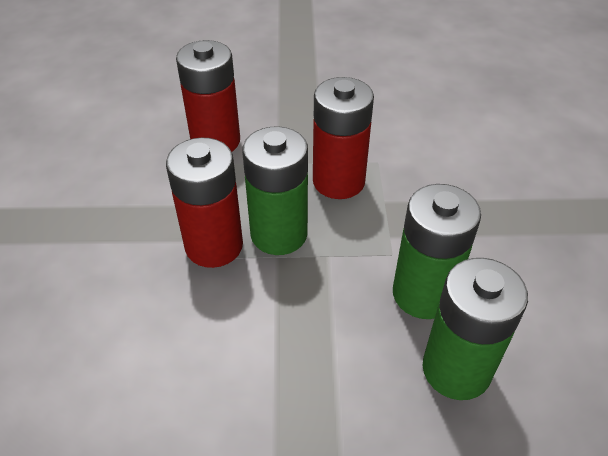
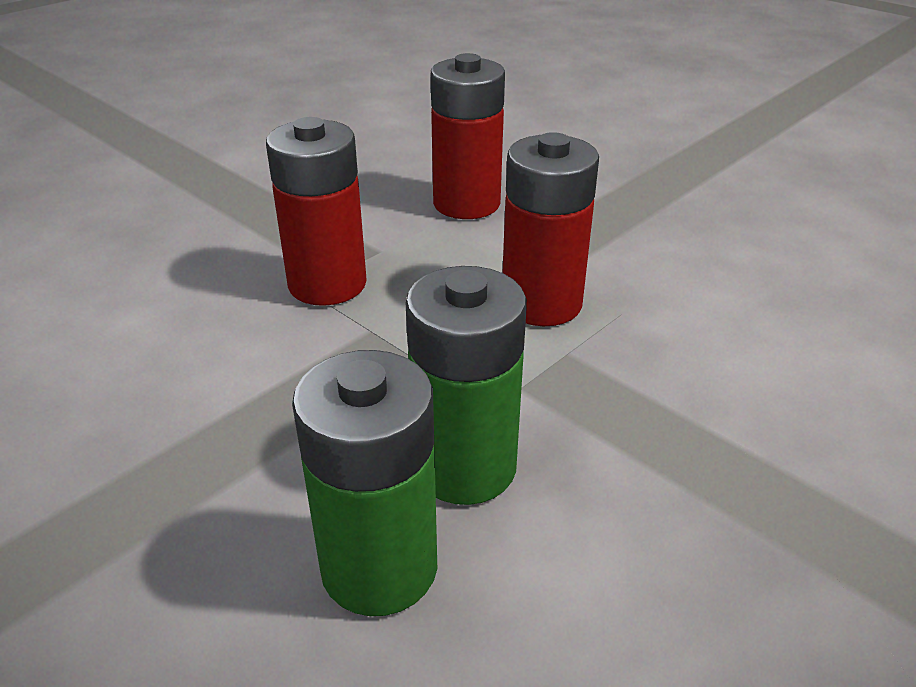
camera: 45 degrees right, 10 degrees down
(279, 234) = (401, 311): green battery -> none

